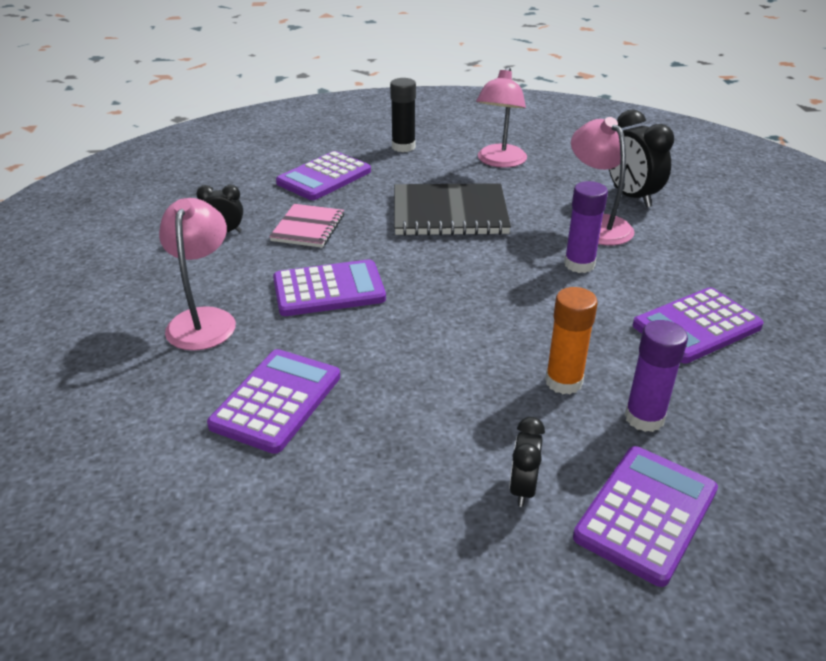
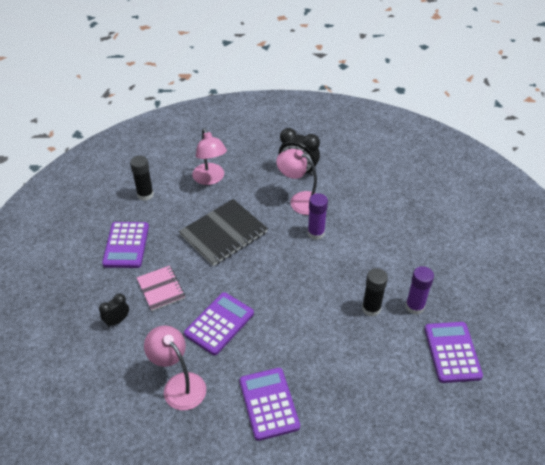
camera: 40 degrees left, 10 degrees up
(523, 488) = (404, 373): black clock -> none
(563, 382) = (371, 308): orange glue stick -> black glue stick
(696, 326) = (392, 242): purple calculator -> none

